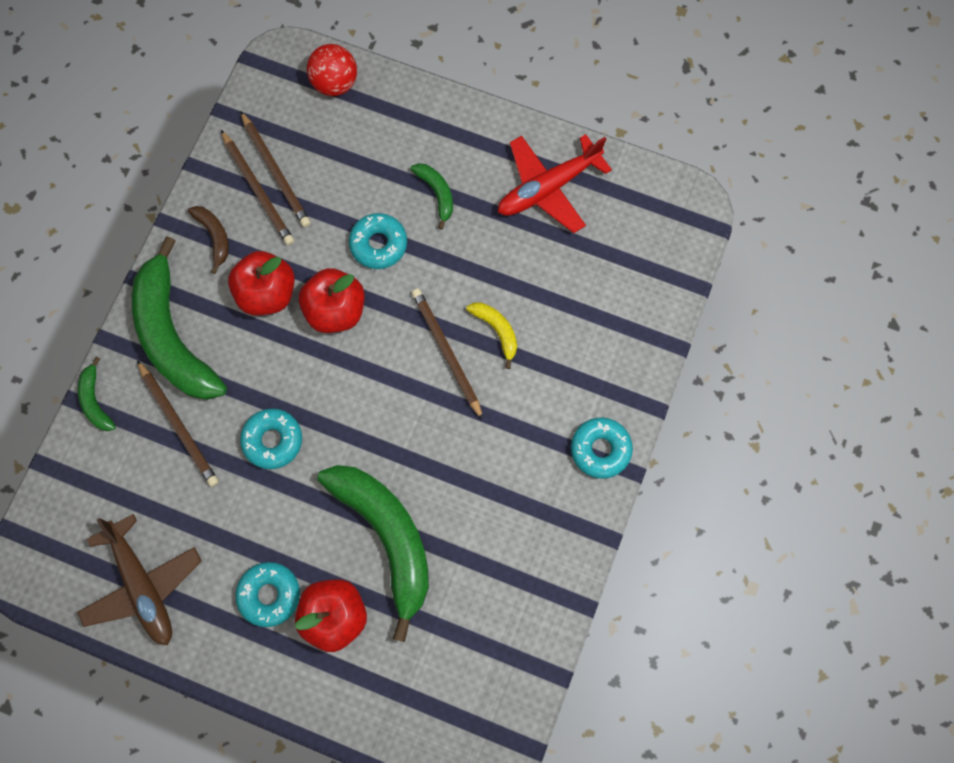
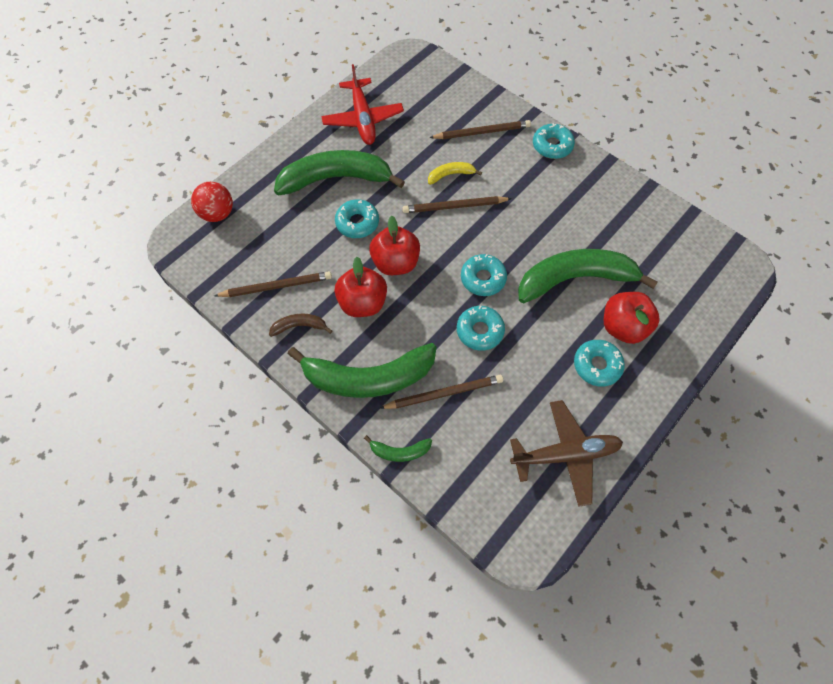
camera: 70 degrees left, 10 degrees down
(276, 172) = (268, 270): brown pencil -> brown pencil (482, 132)
(348, 421) = (483, 278): none -> turquoise donut
(437, 193) = (336, 179): green banana -> green banana, size x2.28

